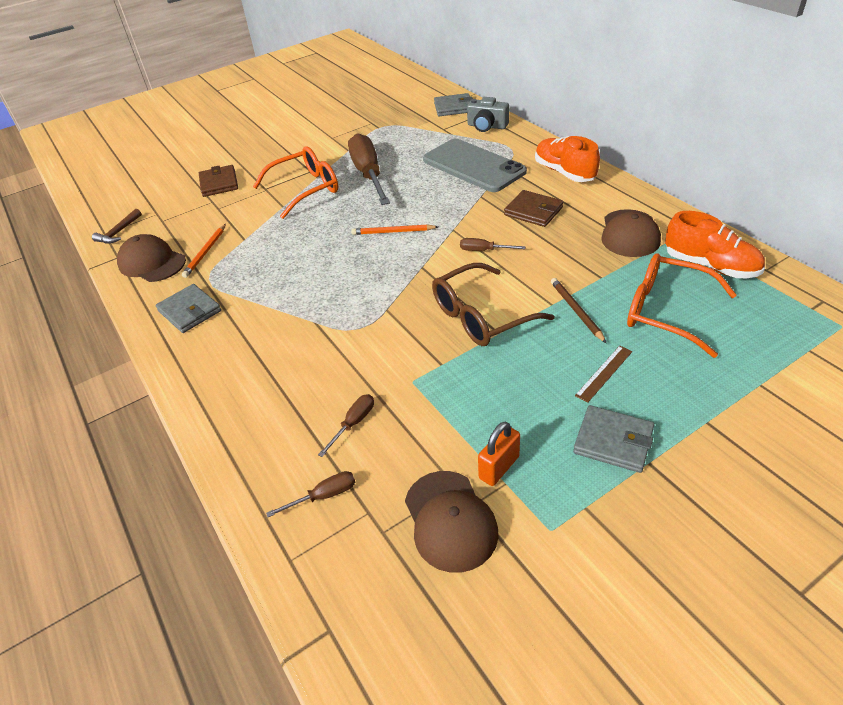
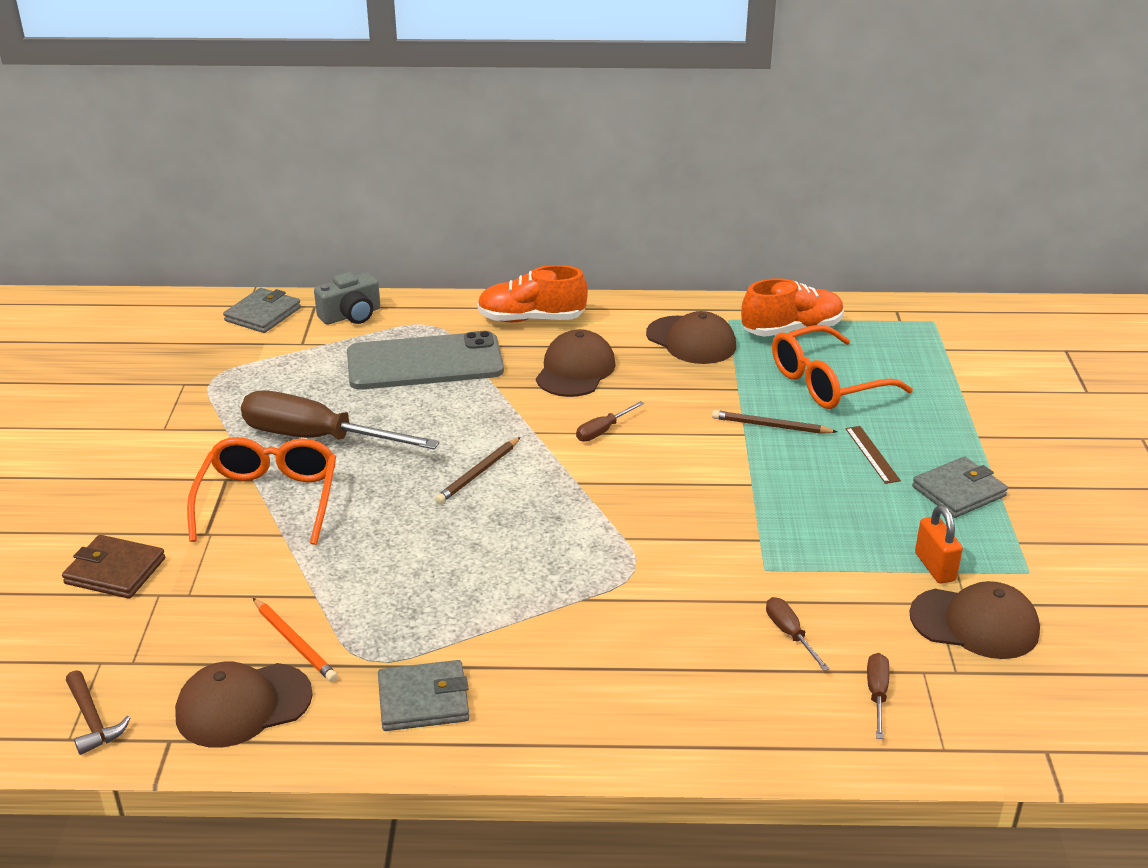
camera: 60 degrees left, 10 degrees down
(393, 232) = (479, 473): orange pencil -> brown pencil
(480, 316) = (712, 483): brown glasses -> none
(533, 211) = (575, 370): brown wallet -> brown cap

